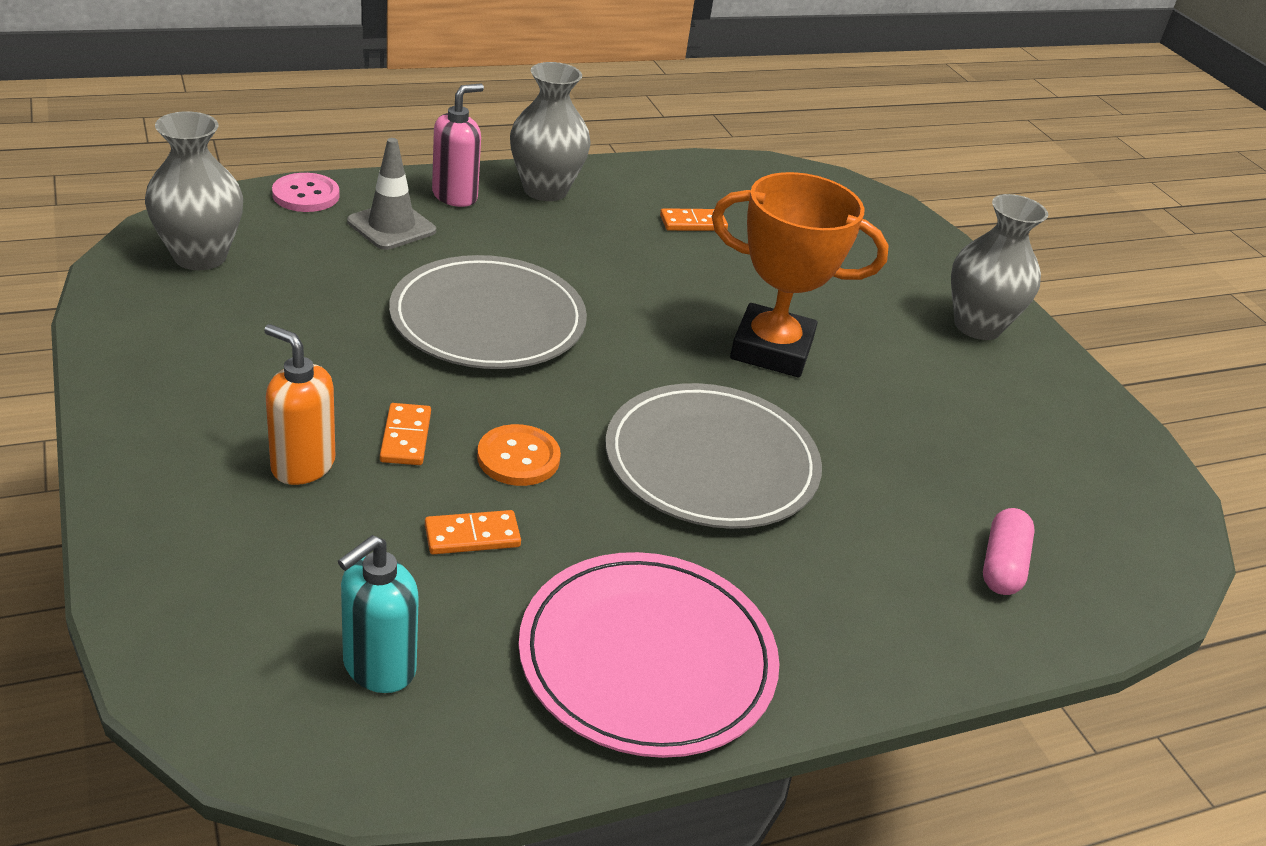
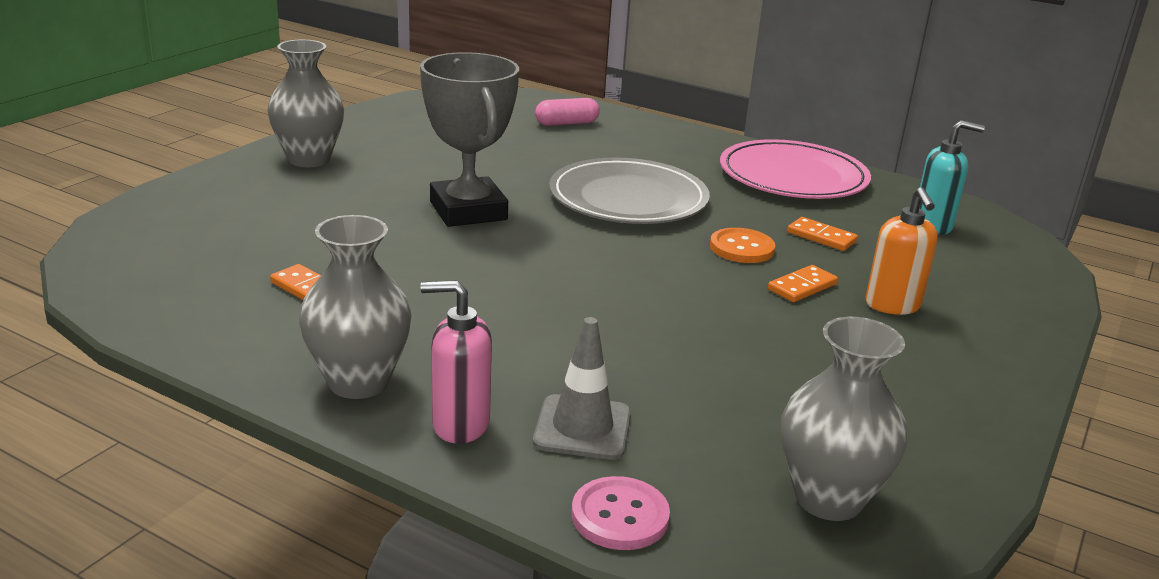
camera: 125 degrees left, 10 degrees down
(488, 319) = (630, 315): grey plate -> none
(771, 349) = (468, 211): orange trophy -> grey trophy

